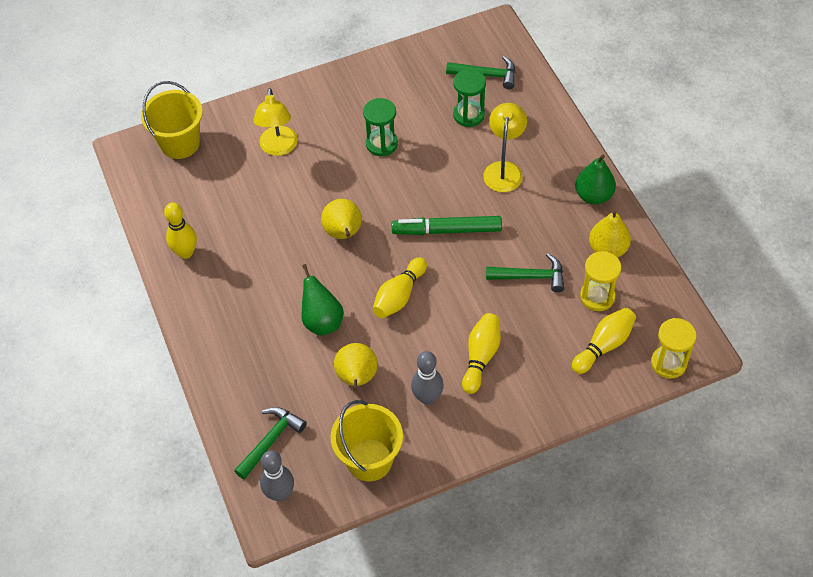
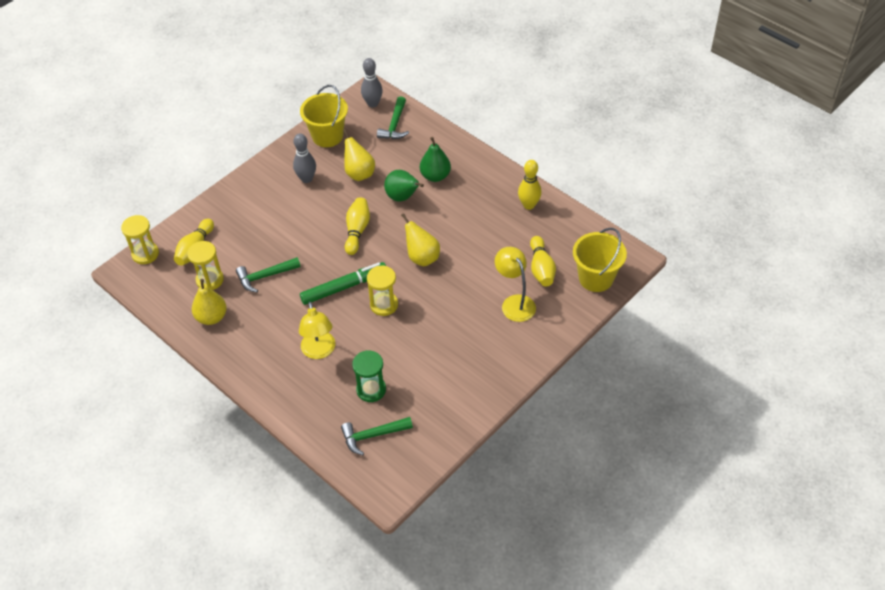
camera: 155 degrees right, 5 degrees down
(381, 144) = (432, 336): green hourglass -> none
(413, 195) = (384, 305): none -> yellow hourglass
(481, 357) = (281, 213): yellow bowling pin -> yellow bowling pin (541, 268)
(593, 195) = (236, 356): green pear -> green pear (435, 176)

